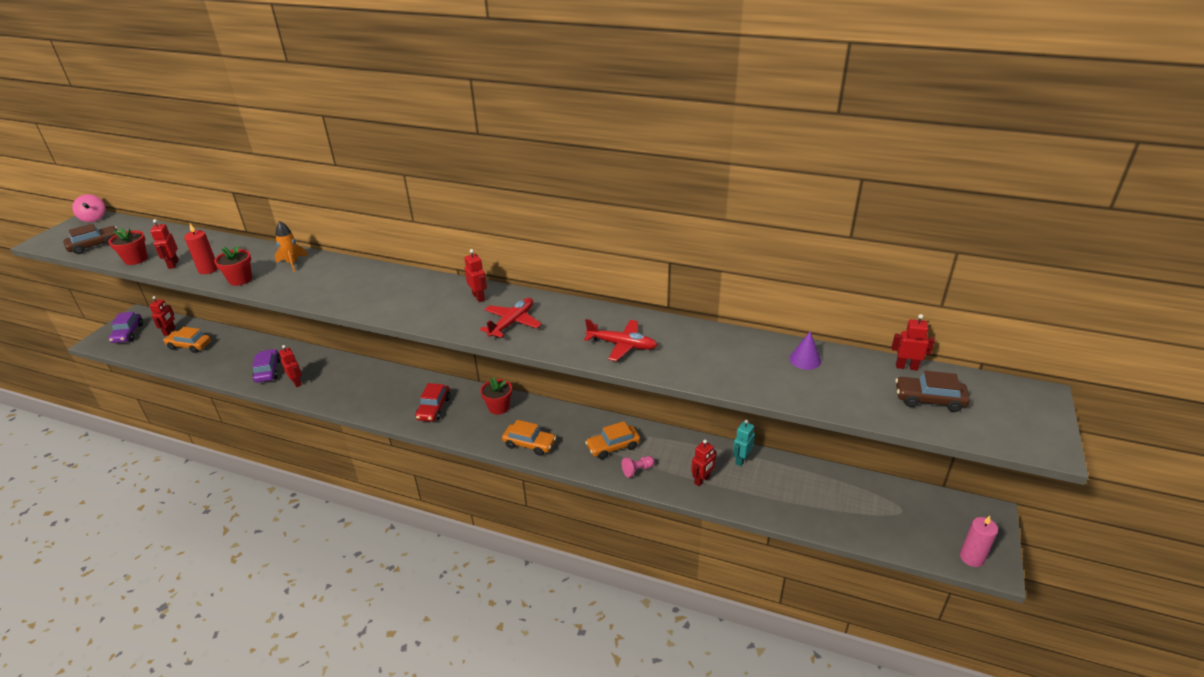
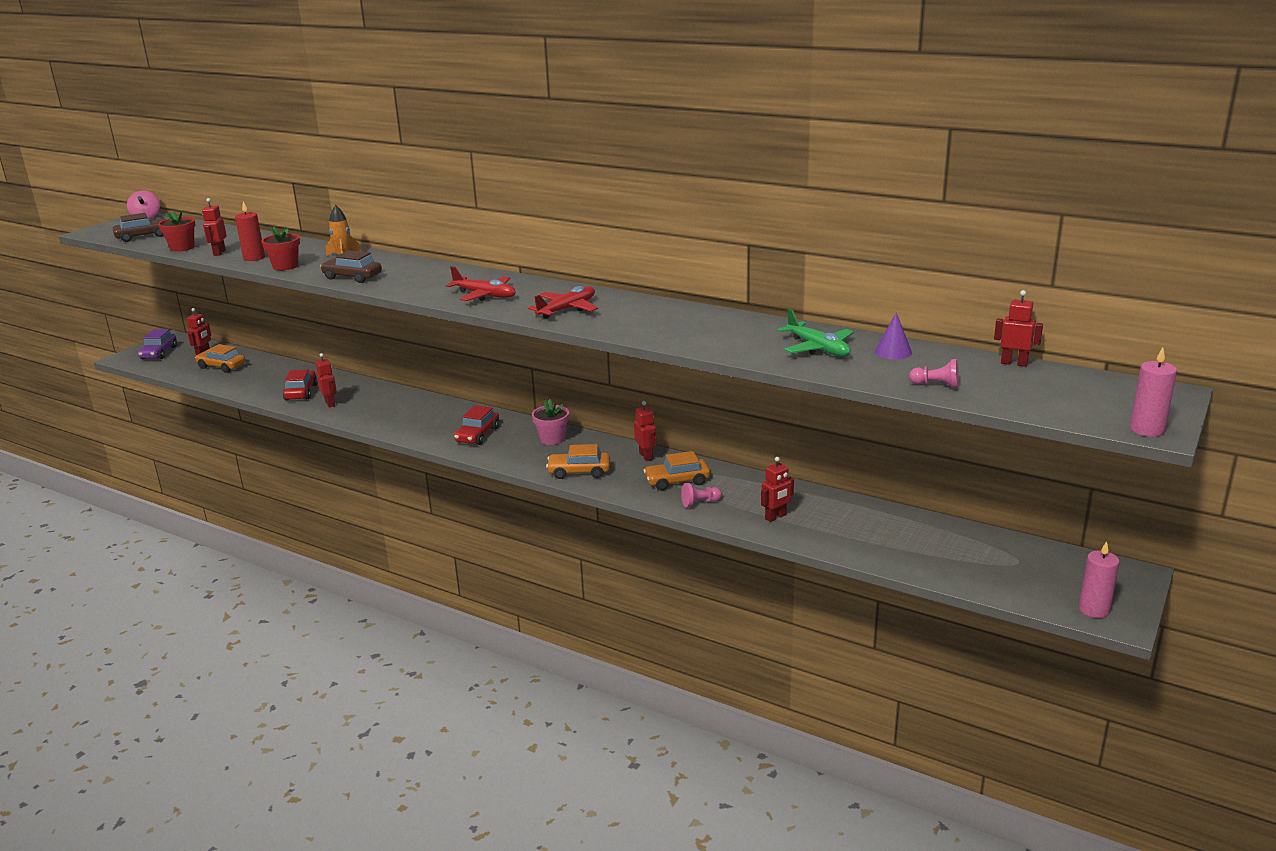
camera: 10 degrees right, 10 degrees down
(268, 371) = (301, 392): purple car -> red car
(478, 297) = (536, 289): red robot -> red robot (646, 456)
(498, 407) = (552, 439): red flower pot -> pink flower pot
(529, 444) = (579, 472): orange car -> orange car turned 150 degrees clockwise
(622, 345) = (684, 331): red plane -> red plane (485, 295)
(741, 460) = (830, 503): turquoise robot -> none
(742, 360) = (818, 348): none -> green plane
(854, 402) = (936, 385): none -> pink pawn
(929, 400) = (1028, 388): brown car -> brown car (352, 277)
(1040, 447) = (1147, 430): none -> pink candle

